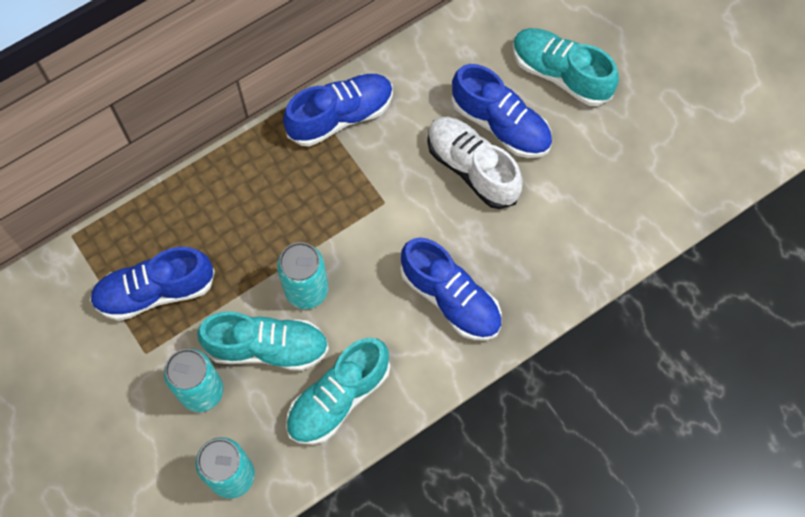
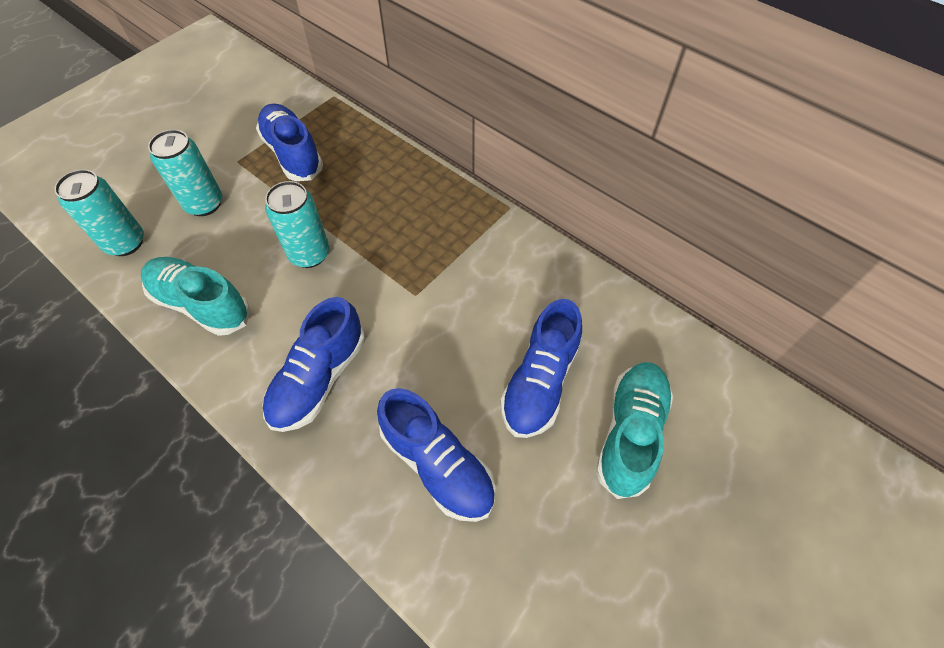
camera: 75 degrees right, 10 degrees down
(267, 347) = (249, 239): turquoise shoe -> none
(340, 116) = (497, 238): blue shoe -> blue shoe (437, 464)
(472, 168) = (476, 365): white shoe -> none

